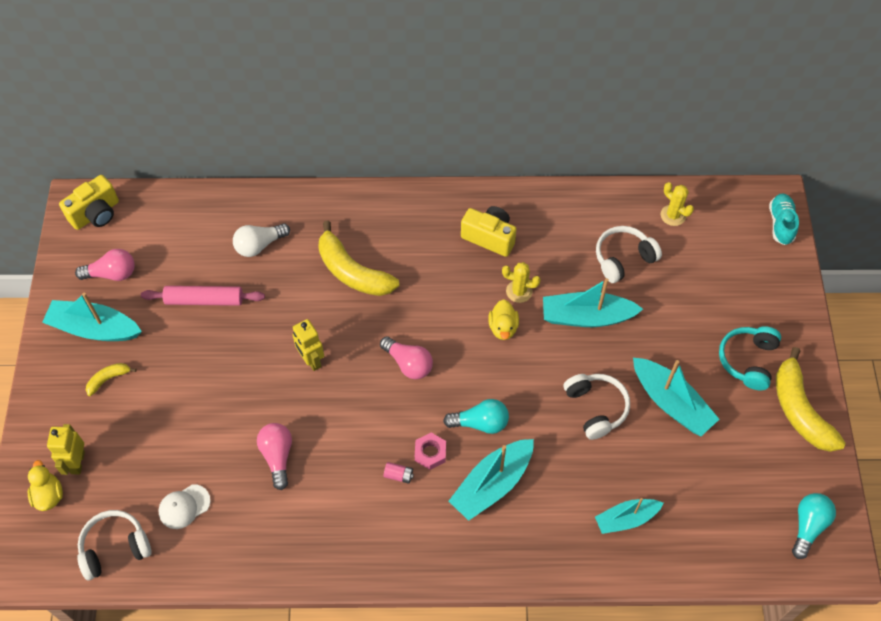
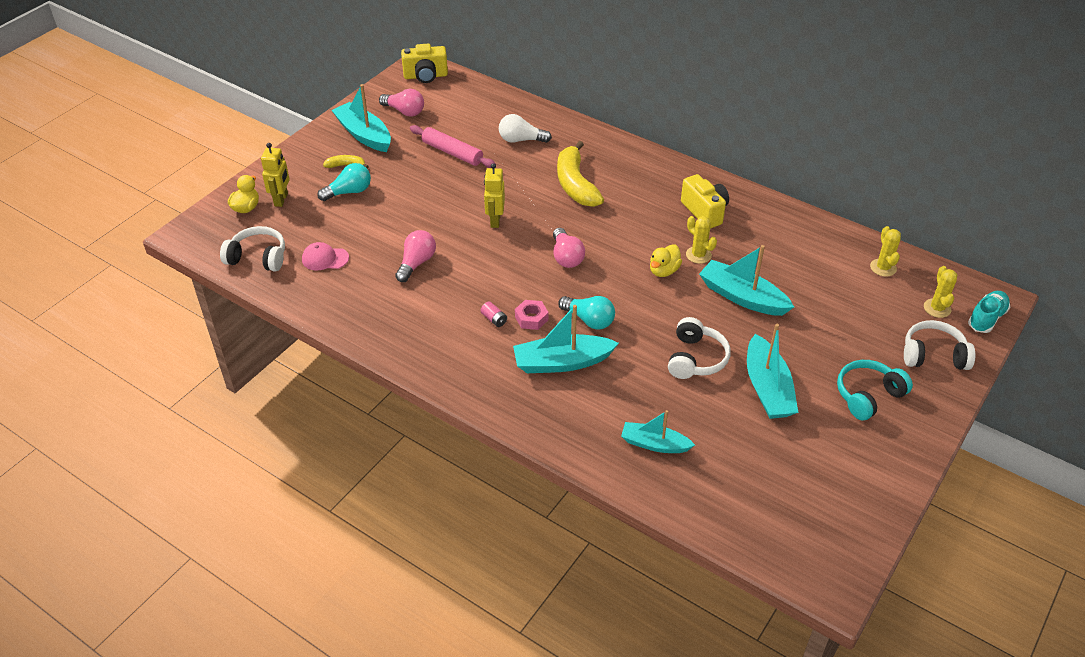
camera: 35 degrees right, 15 degrees down
(77, 462) = (281, 200): yellow robot -> yellow robot turned 150 degrees clockwise
(184, 506) = (325, 258): white cap -> pink cap
(623, 259) = (810, 275): white headphones -> white headphones (933, 355)
(739, 235) = (937, 308): none -> yellow cactus
(799, 410) = (889, 455): yellow banana -> none
(808, 526) = (823, 541): turquoise light bulb -> turquoise light bulb (349, 192)

